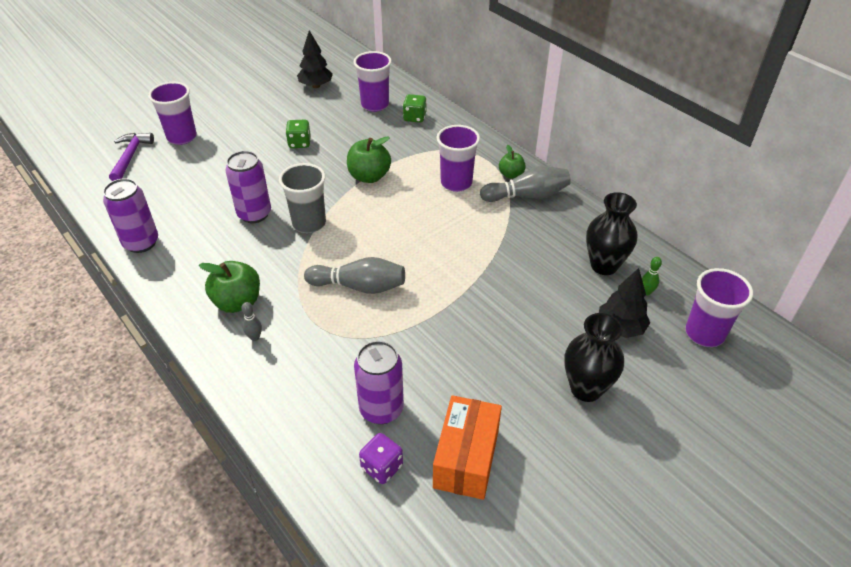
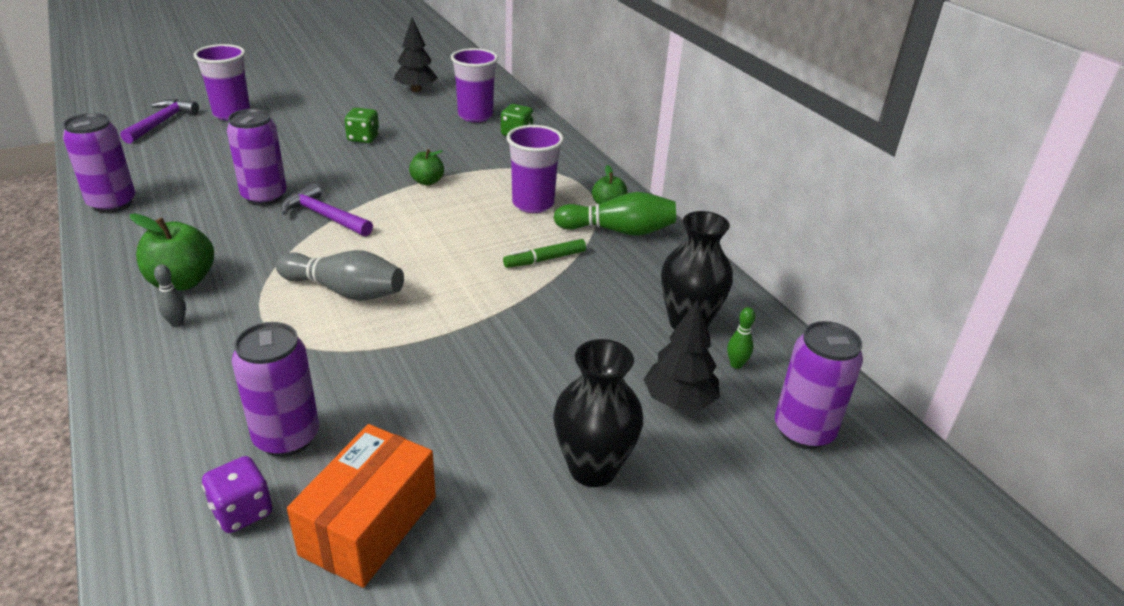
camera: 10 degrees right, 10 degrees down
(309, 223) = (324, 216): grey cup -> purple hammer
(369, 176) = (427, 181): green apple -> green apple, size x0.60
(486, 231) = (545, 259): none -> green marker
(527, 196) = (618, 231): grey bowling pin -> green bowling pin
(704, 333) = (803, 431): purple cup -> purple can

